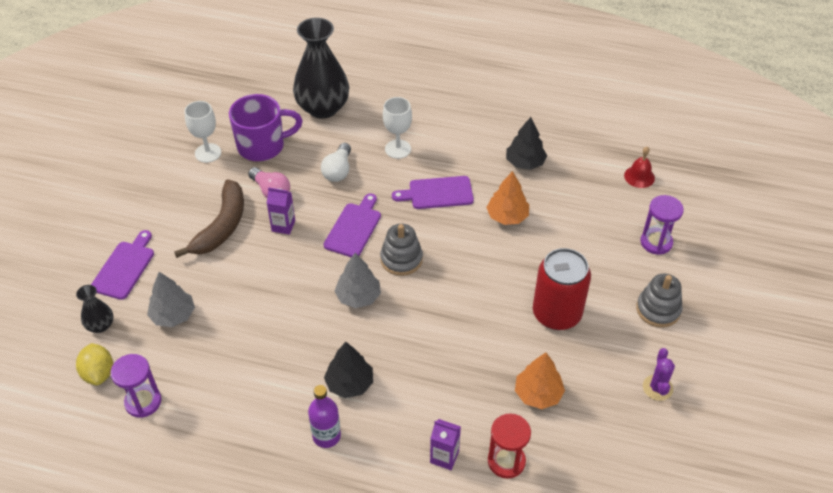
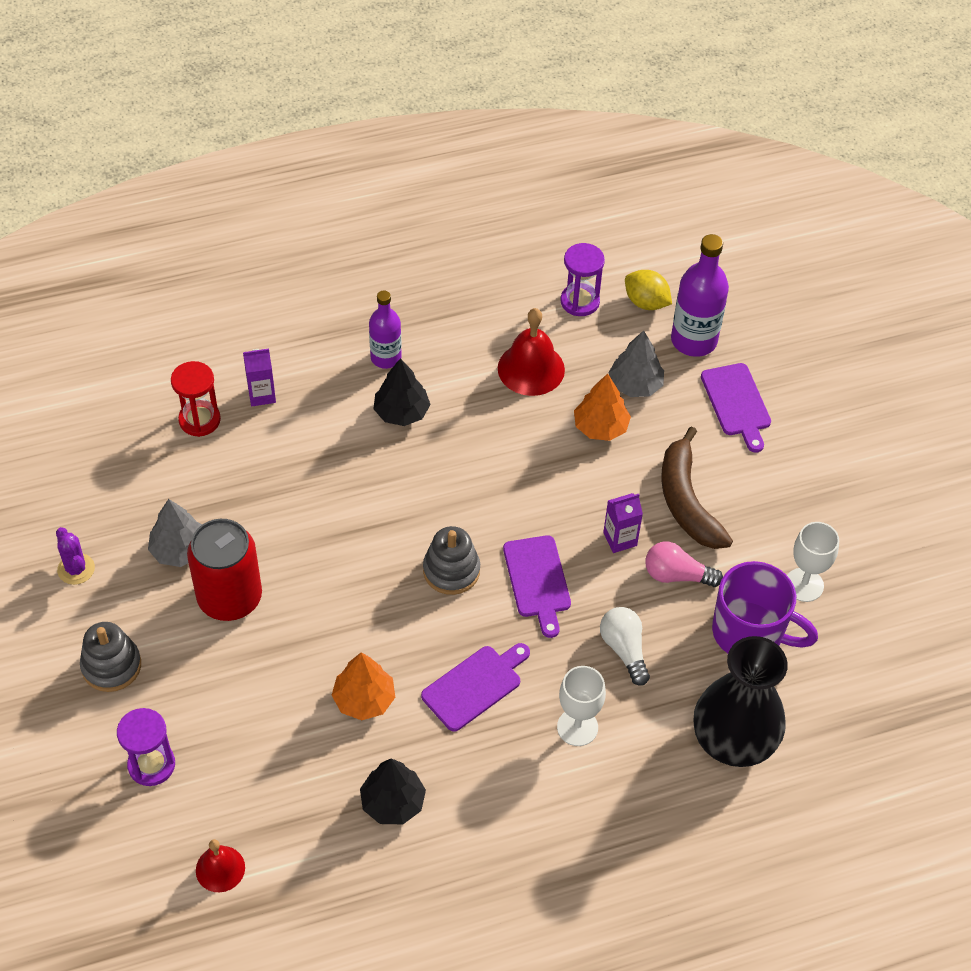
camera: 145 degrees right, 5 degrees up
(100, 325) = (693, 340): black vase -> purple bottle
(230, 366) = (531, 369): none -> red bell
(262, 146) = (750, 633): purple mug -> purple mug turned 105 degrees counterclockwise
(358, 297) = (464, 502): grey tree -> grey tree (179, 550)
(538, 394) = (203, 498): orange tree -> orange tree (600, 427)

